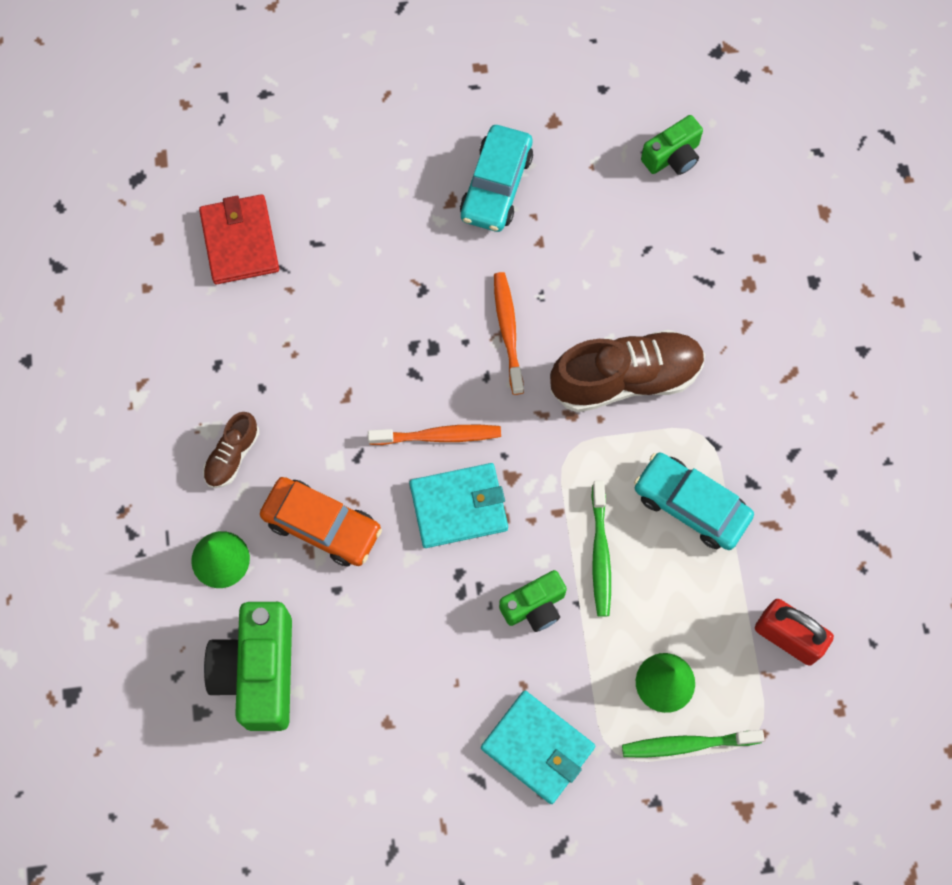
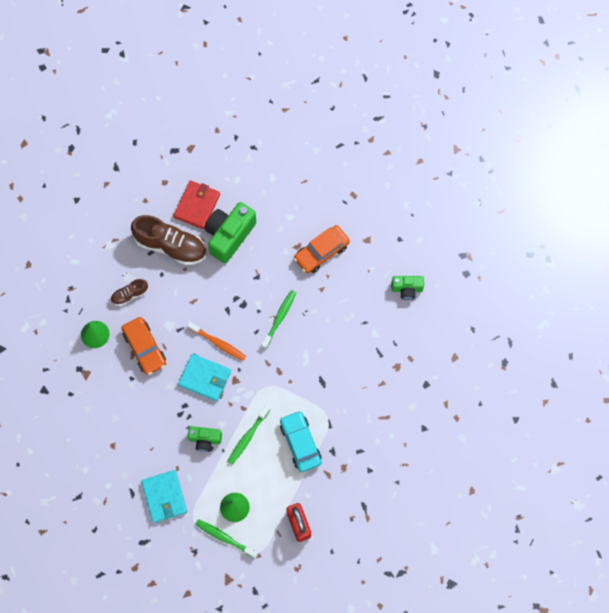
camera: 35 degrees right, 0 degrees up
(258, 672) = (77, 390): green camera -> green camera (229, 236)
(496, 185) = (321, 252): turquoise car -> orange car
(508, 332) = (279, 318): orange toothbrush -> green toothbrush
(626, 378) = (313, 371): brown shoe -> brown shoe (171, 246)

